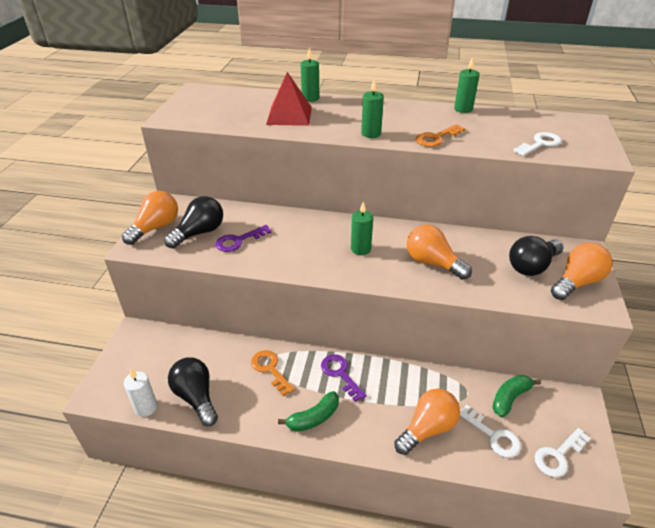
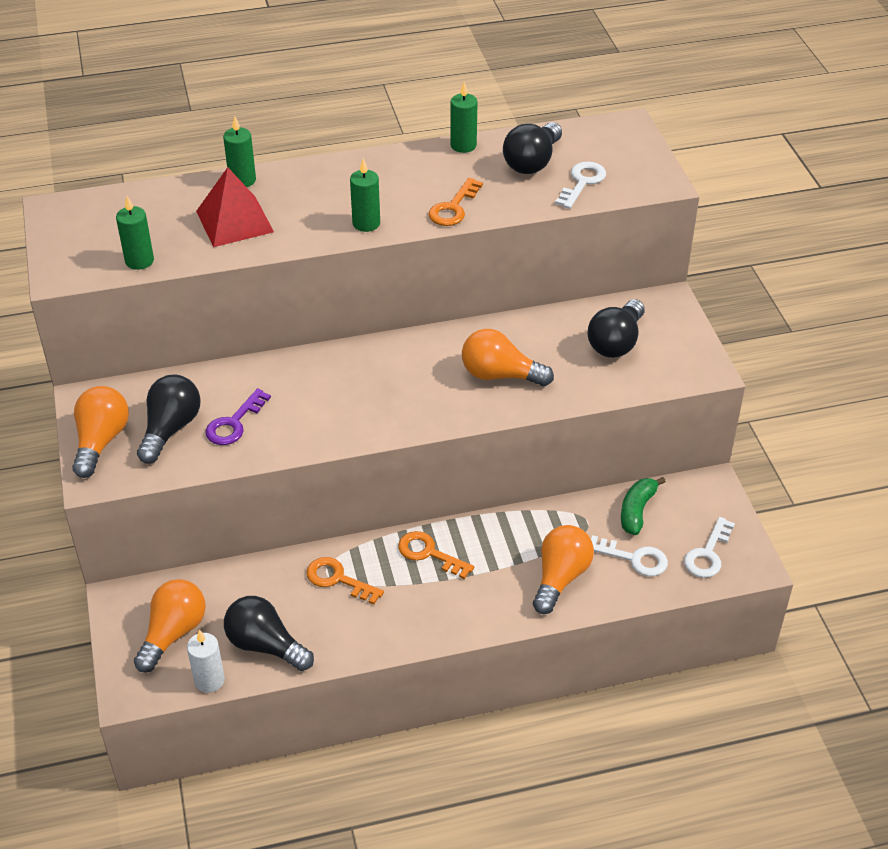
camera: 25 degrees left, 5 degrees up
(313, 418) = (425, 614): green banana -> none
(340, 374) = (429, 553): purple key -> orange key
(360, 249) = (402, 384): green candle -> green candle (139, 261)
(508, 126) = (532, 162): none -> black light bulb
(577, 282) = (672, 348): orange light bulb -> orange light bulb (173, 633)

